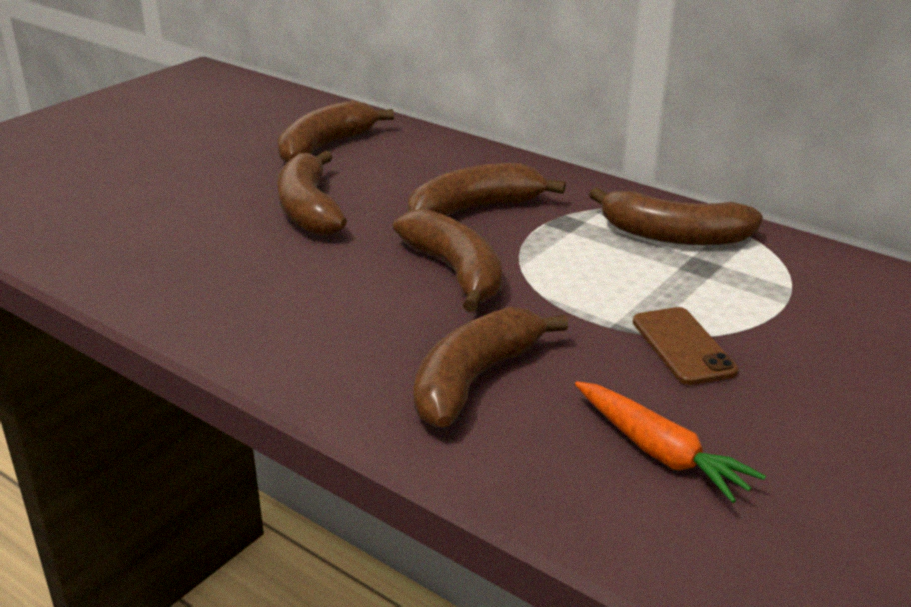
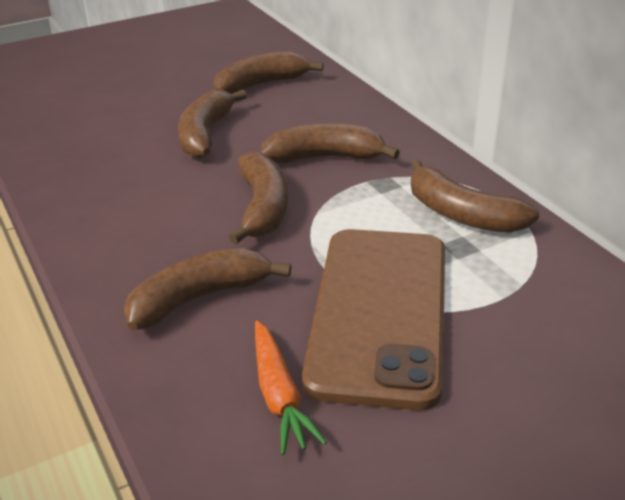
camera: 25 degrees right, 5 degrees up
(683, 346) = (379, 313): brown phone -> brown phone, size x2.38

